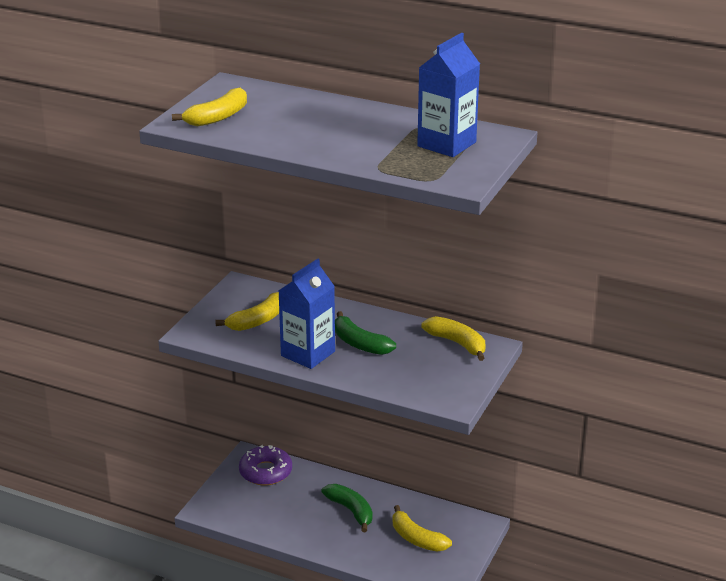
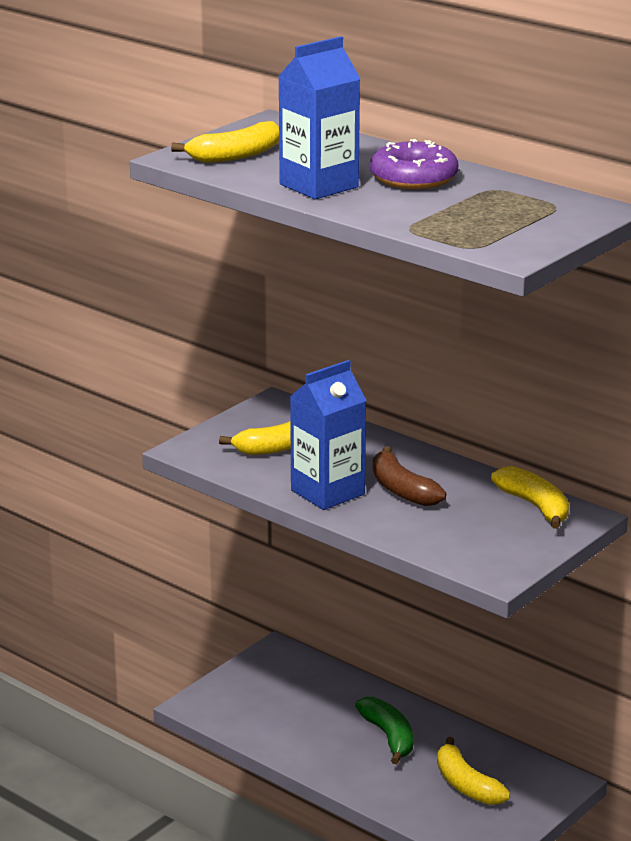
camera: 15 degrees right, 5 degrees down
(265, 472) = (292, 672): purple donut -> purple donut (413, 178)
(359, 343) = (401, 489): green banana -> brown banana
(446, 144) = (517, 211): blue carton -> blue carton (319, 186)

